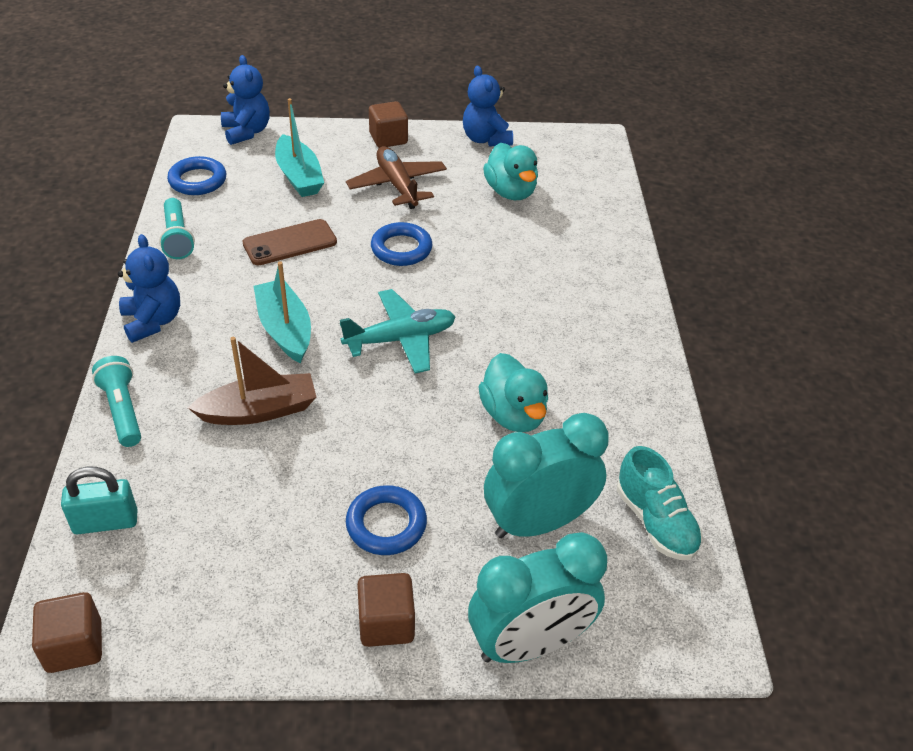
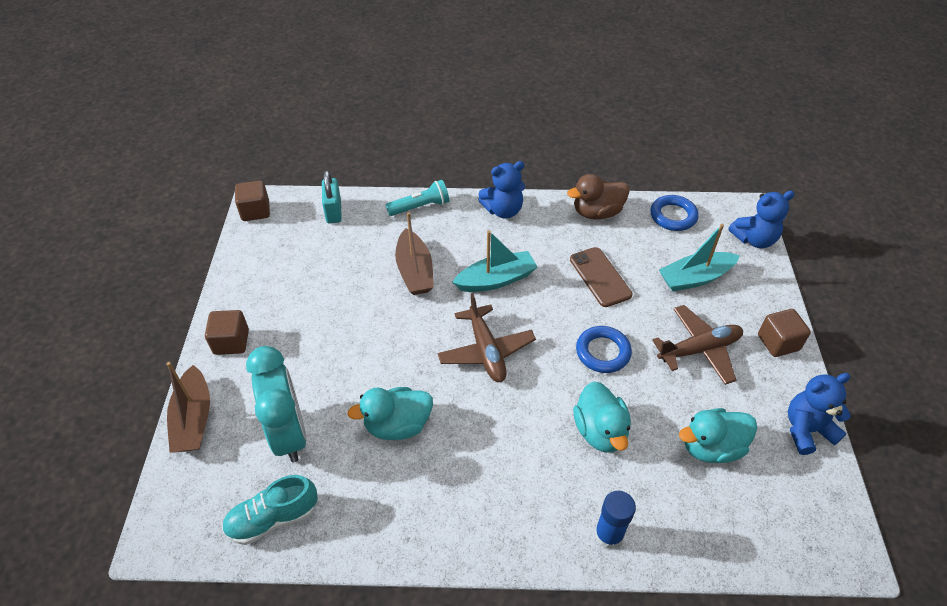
camera: 95 degrees right, 5 degrees up
(177, 238) = (597, 212): turquoise flashlight -> brown duck
(386, 524) = (306, 342): blue ring -> none
(400, 339) = (486, 351): turquoise plane -> brown plane
(501, 257) = (600, 431): none -> turquoise duck
(529, 644) = (194, 419): turquoise clock -> brown boat
(611, 260) = (608, 534): none -> blue glue stick

